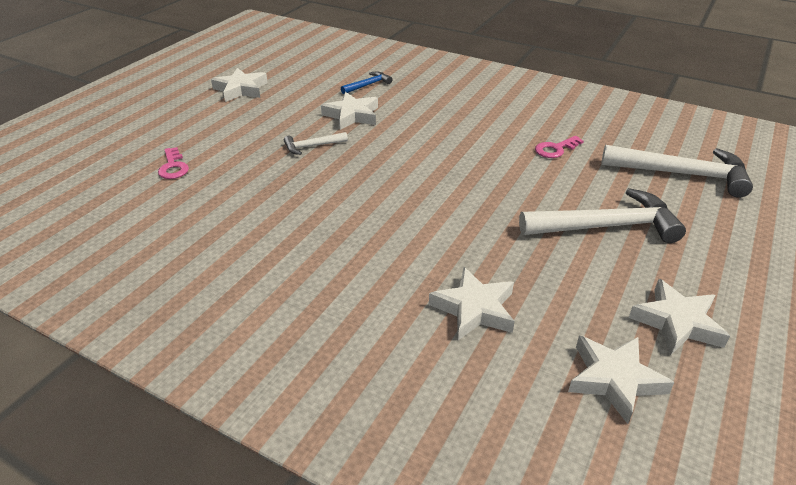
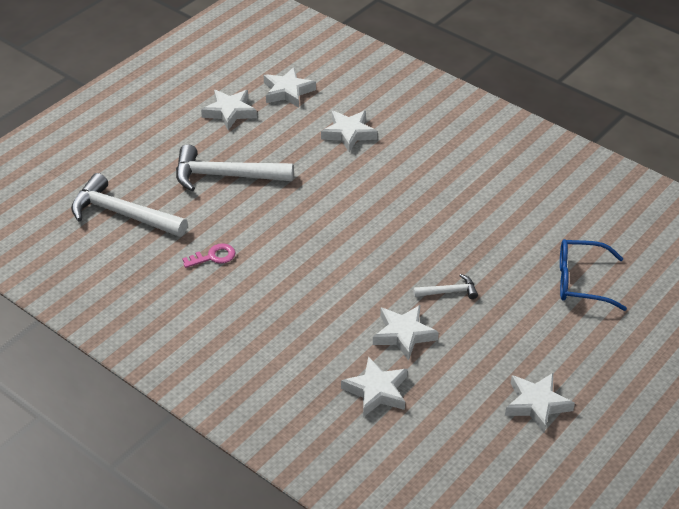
camera: 170 degrees left, 5 degrees up
(173, 167) = (580, 281): pink key -> blue glasses
(368, 85) = (376, 391): blue hammer -> white star

